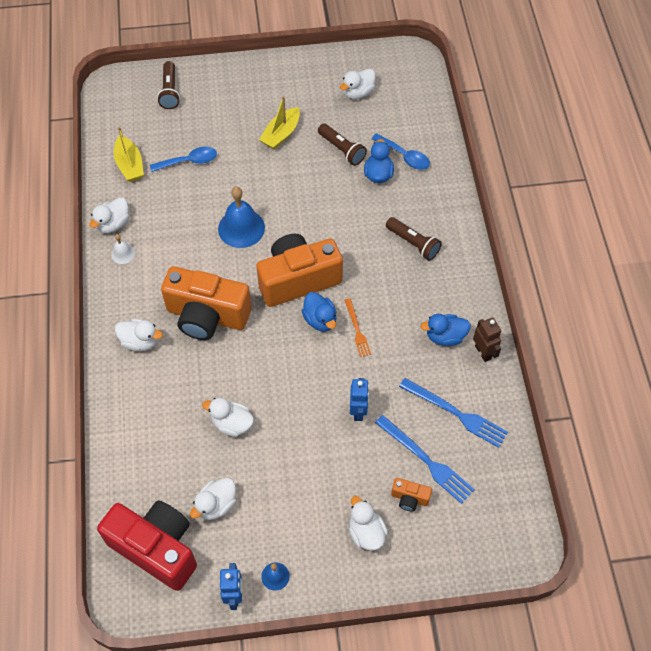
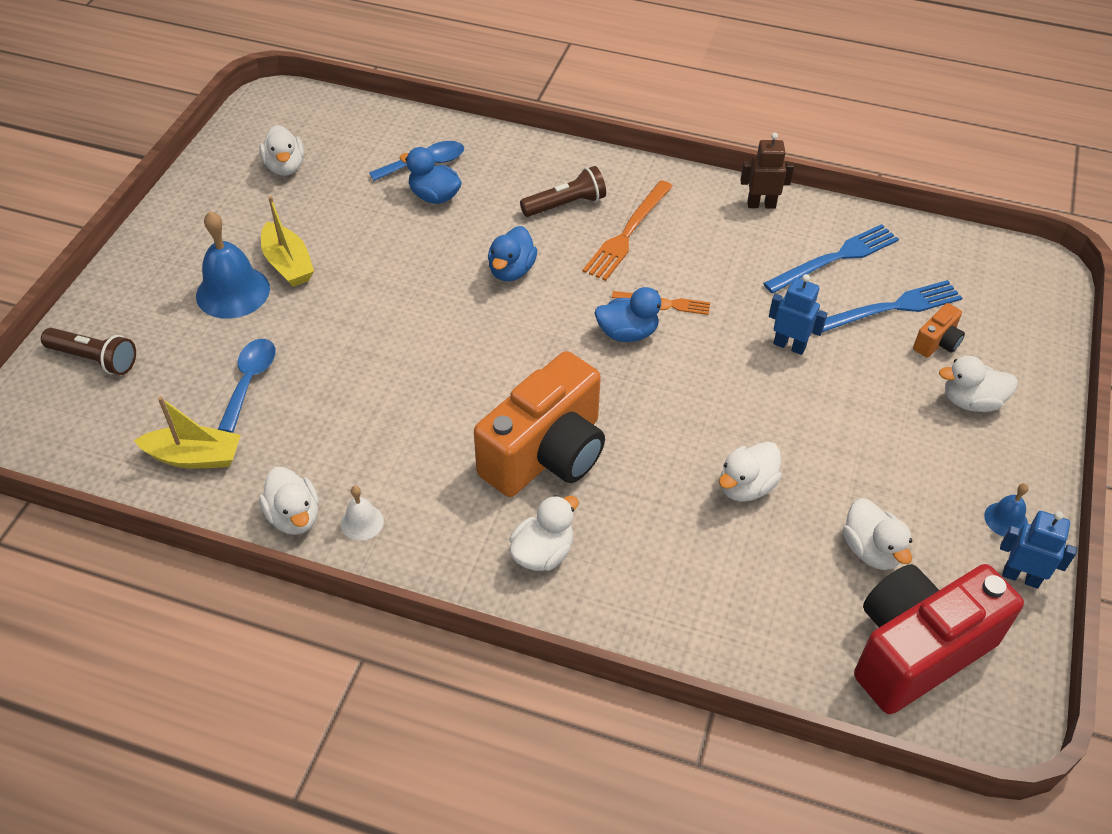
camera: 65 degrees left, 10 degrees down
(241, 228) = (418, 363): blue bell -> blue bell (233, 292)
(298, 279) = (548, 333): orange camera -> none
(342, 150) = (366, 215): brown flashlight -> none
(408, 287) = (628, 233): none -> orange fork
(445, 336) = (721, 228): blue duck -> blue duck (511, 270)

